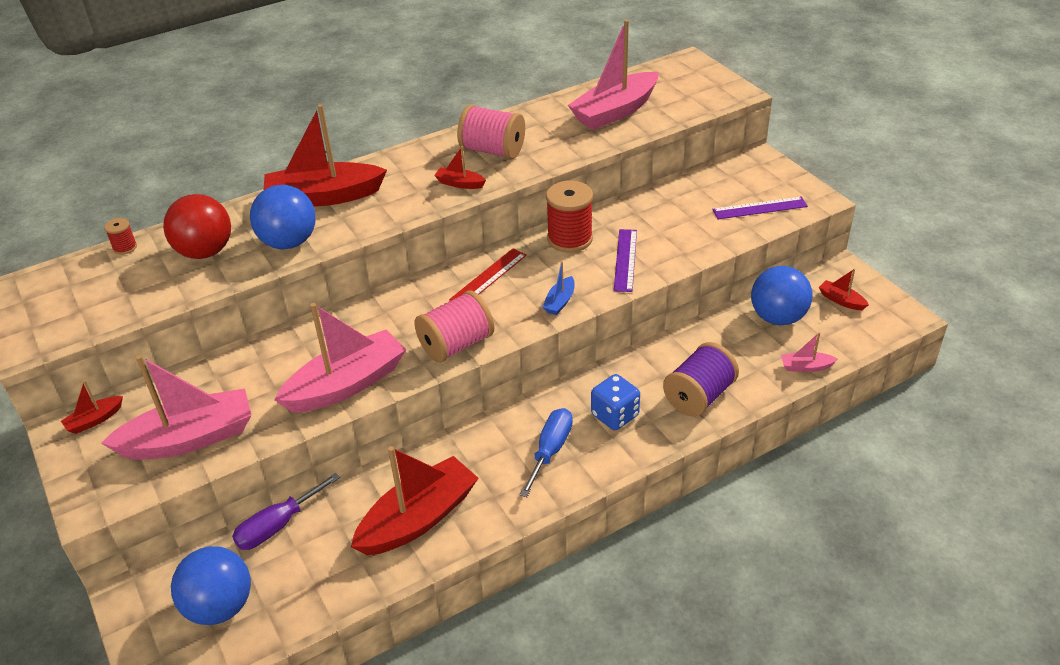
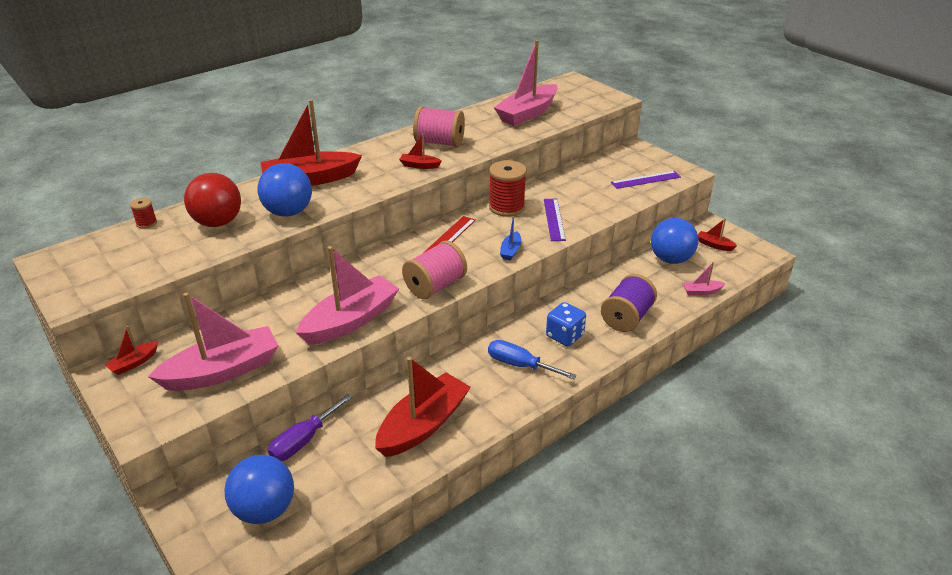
camera: 10 degrees left, 5 degrees down
(550, 450) = (520, 365): blue screwdriver -> blue screwdriver turned 75 degrees counterclockwise

